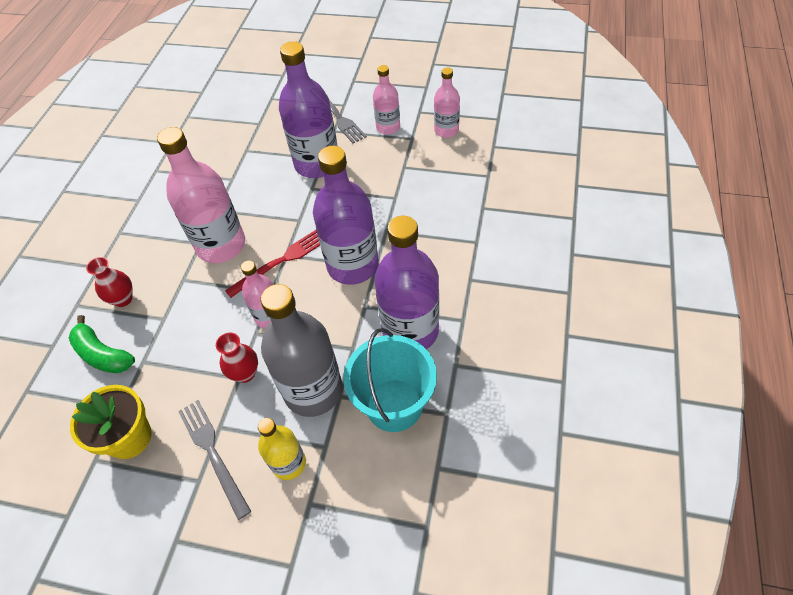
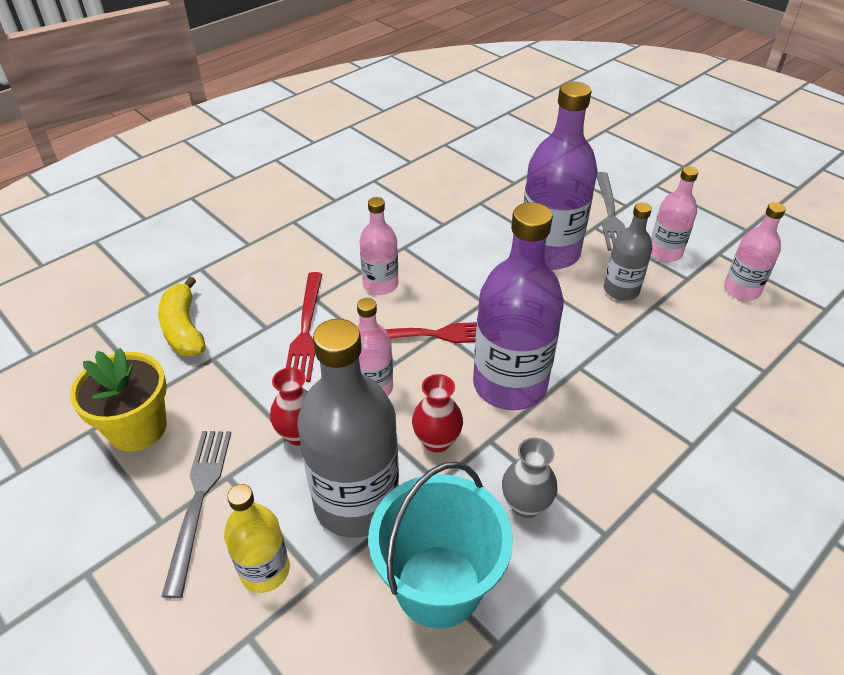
camera: 30 degrees right, 10 degrees down
(103, 354) = (184, 329): green banana -> yellow banana
(123, 299) = (245, 286): red vase -> red vase (437, 441)
(193, 304) = (306, 329): none -> red fork
(221, 245) = (380, 284): pink bottle -> pink bottle, size x0.55
(378, 167) = (621, 290): none -> grey bottle
(410, 331) = (525, 505): purple bottle -> grey vase

